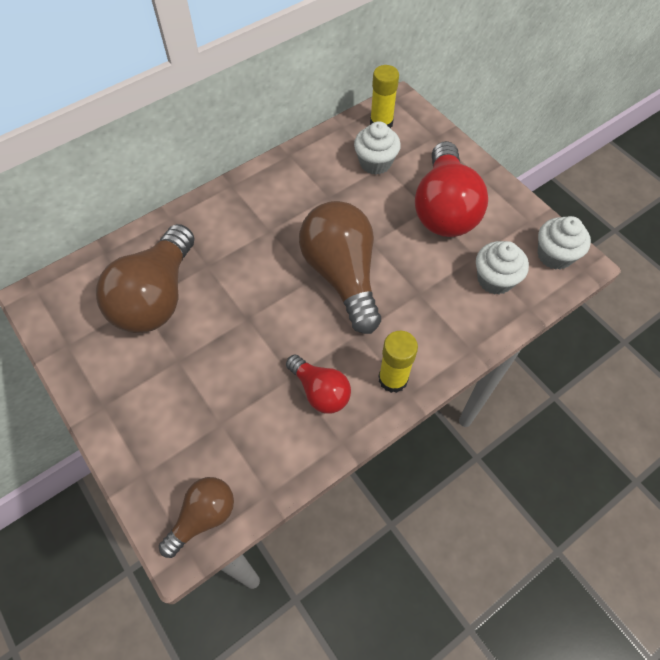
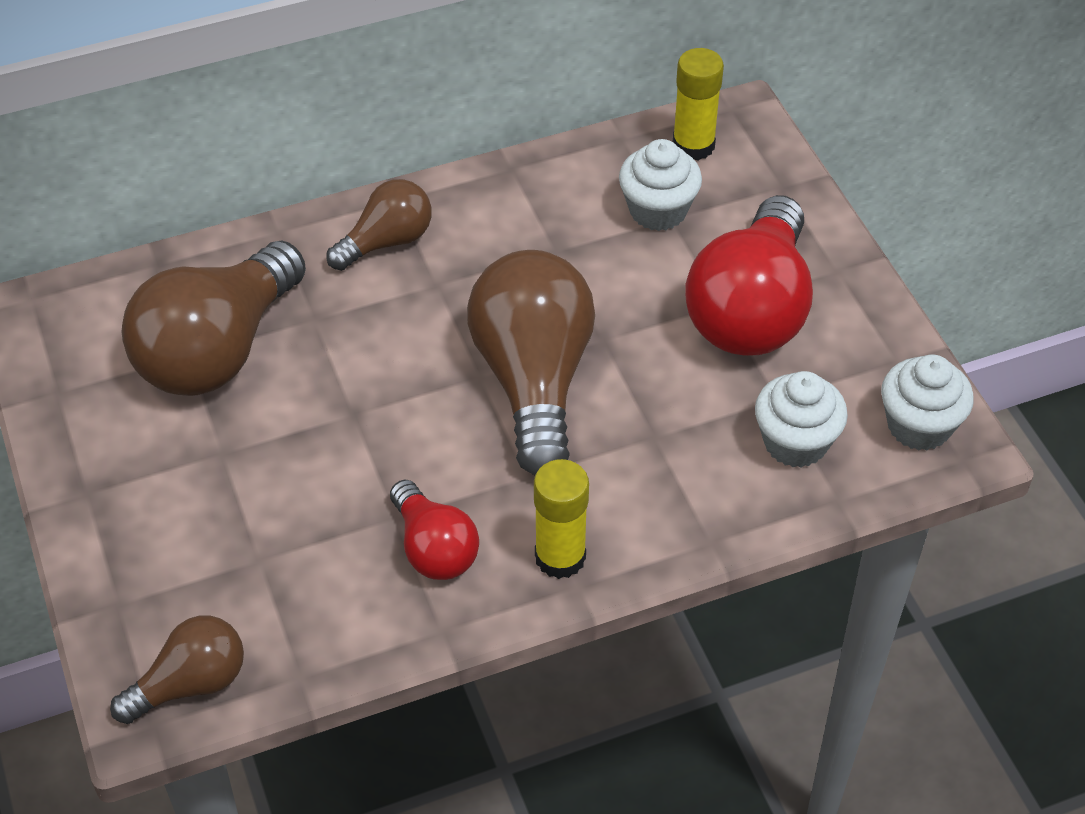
camera: 15 degrees right, 10 degrees down
(233, 211) = (386, 242): none -> brown light bulb

